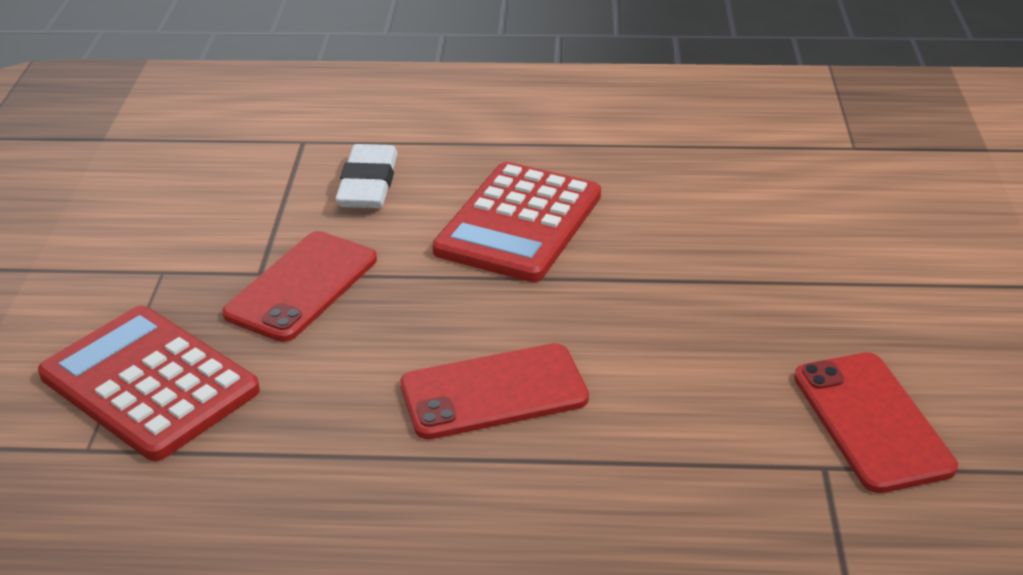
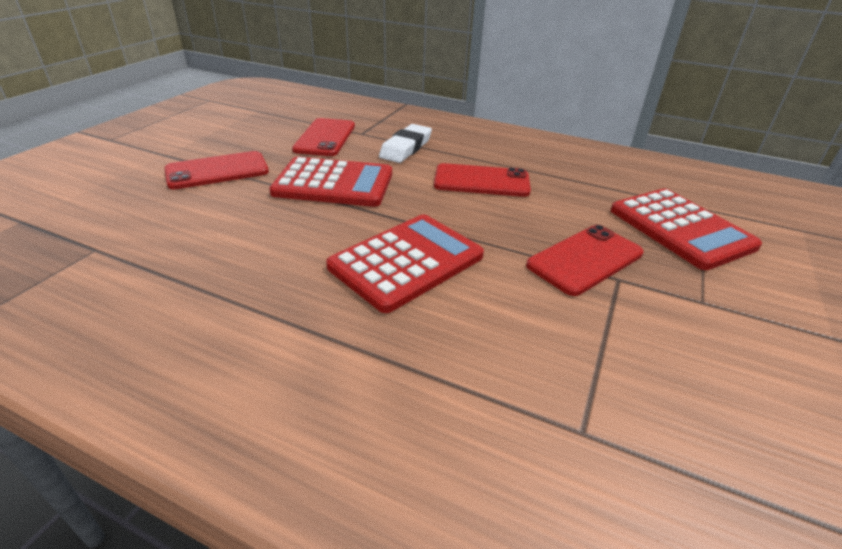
camera: 160 degrees left, 0 degrees up
(368, 184) = (516, 338): white eraser -> white eraser (406, 148)
(722, 309) = (333, 183): none -> red calculator
(916, 279) = (217, 171): none -> red phone

